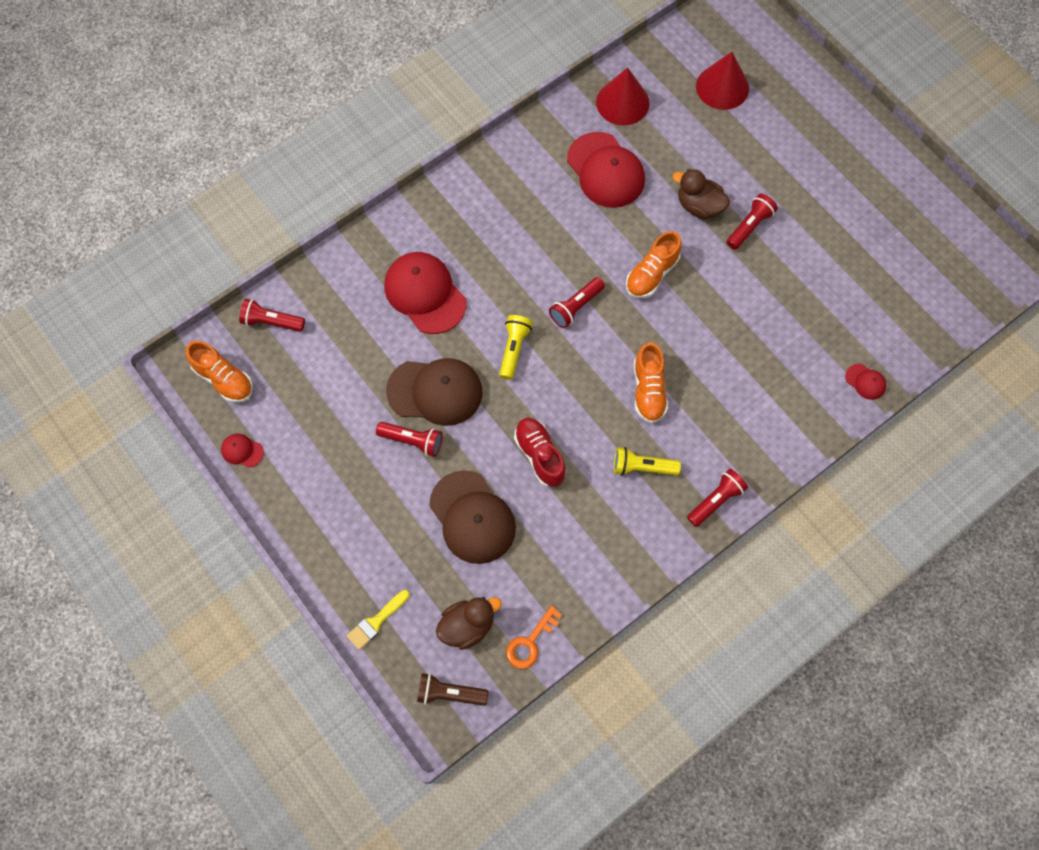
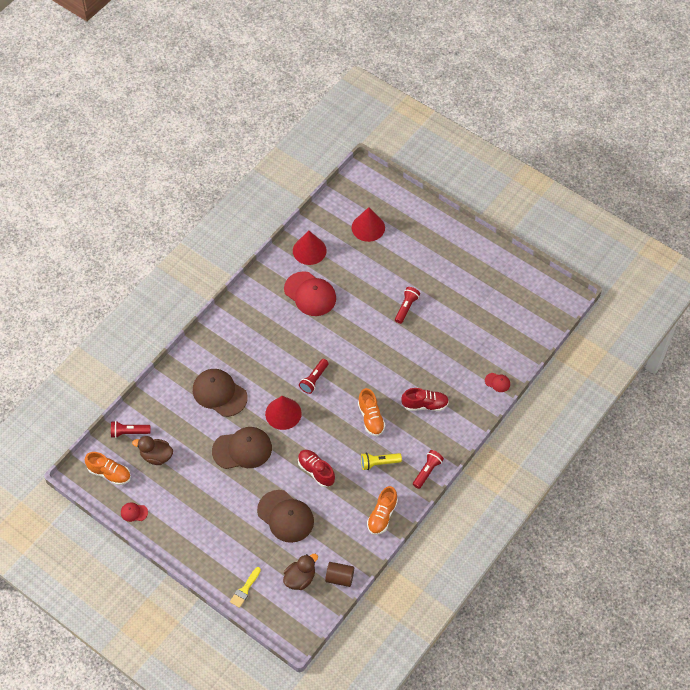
camera: 15 degrees left, 10 degrees down
(412, 441) = (237, 481): red flashlight -> none
(425, 294) = (219, 393): red cap -> brown cap
(449, 693) = (300, 618): brown flashlight -> none
(513, 349) = (283, 413): yellow flashlight -> red cone
(530, 642) = (339, 578): orange key -> brown cylinder
(652, 274) = (355, 349): orange shoe -> orange shoe (382, 516)
(699, 206) = (372, 302): brown duck -> brown duck (156, 456)
(740, 390) = (425, 404): none -> red shoe

